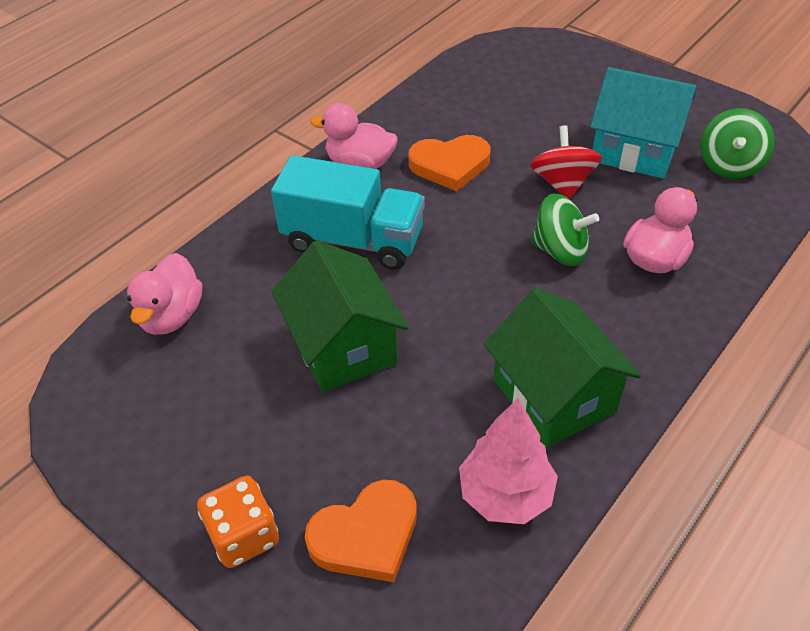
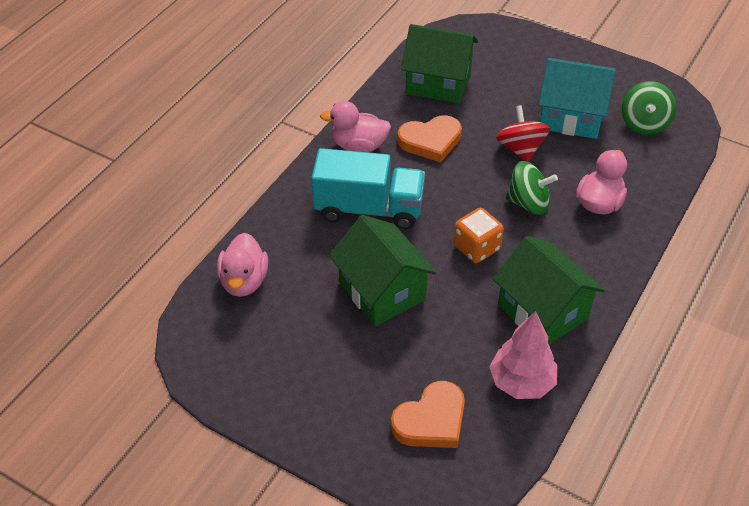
camera: 10 degrees left, 0 degrees up
(244, 536) = (345, 430): orange dice -> orange dice (476, 248)
(474, 99) = (438, 83): none -> green house

